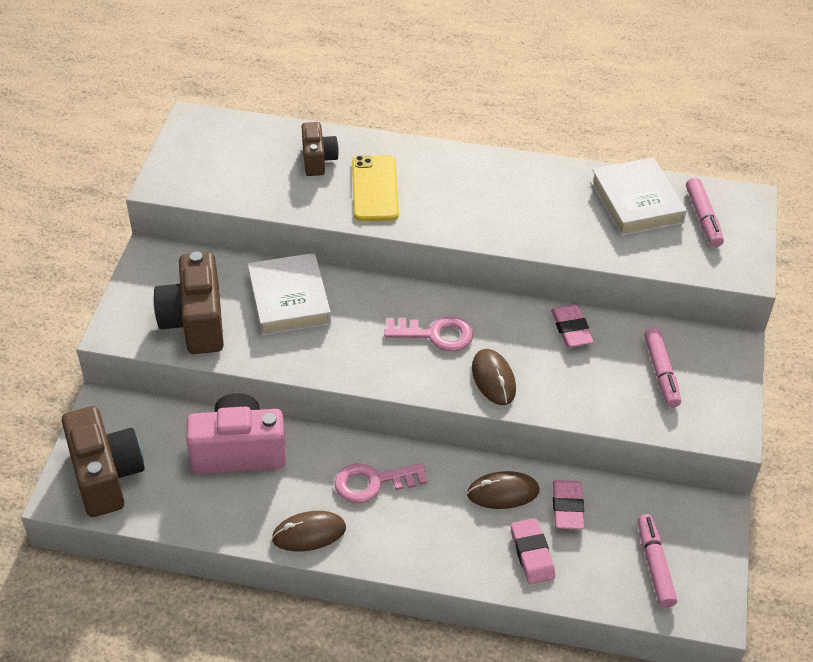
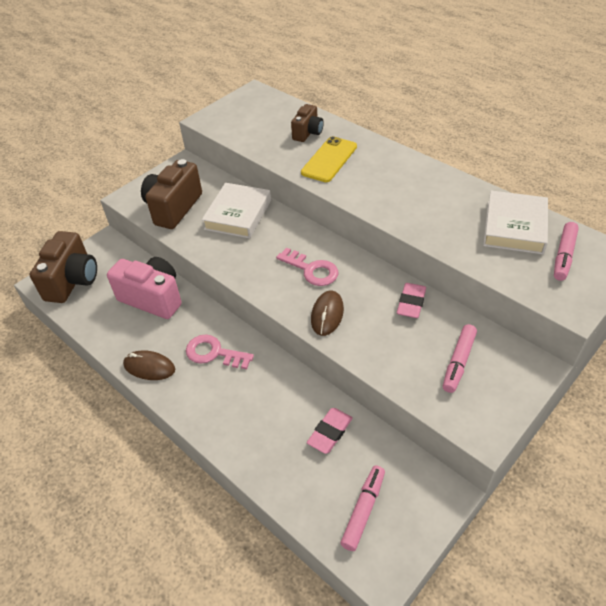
camera: 35 degrees right, 0 degrees up
(503, 492) = (292, 399): brown mouse -> none
(532, 554) = (278, 453): pink eraser -> none

